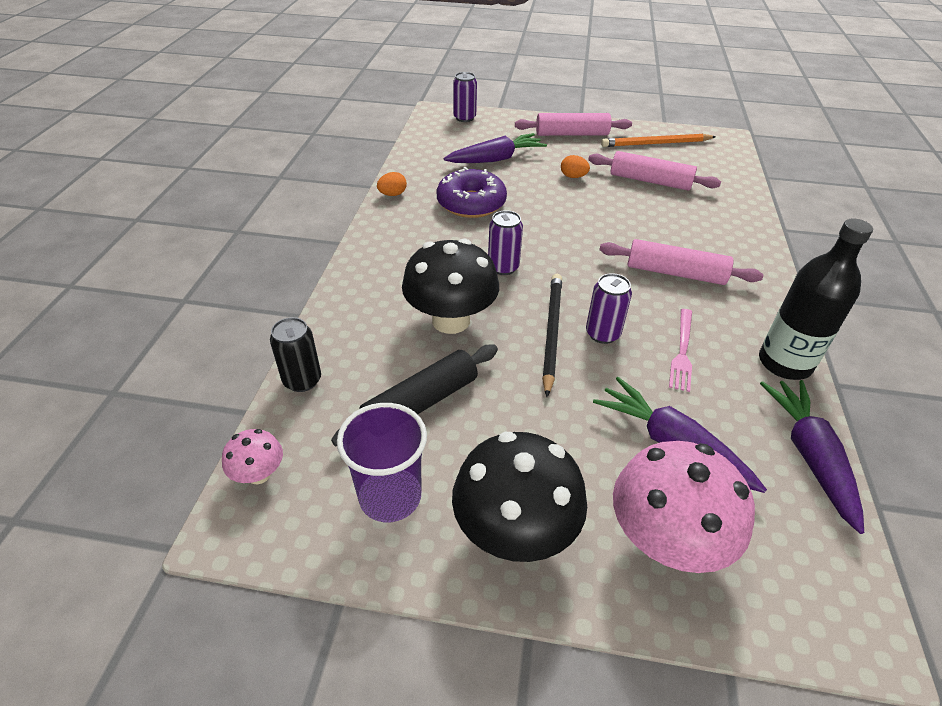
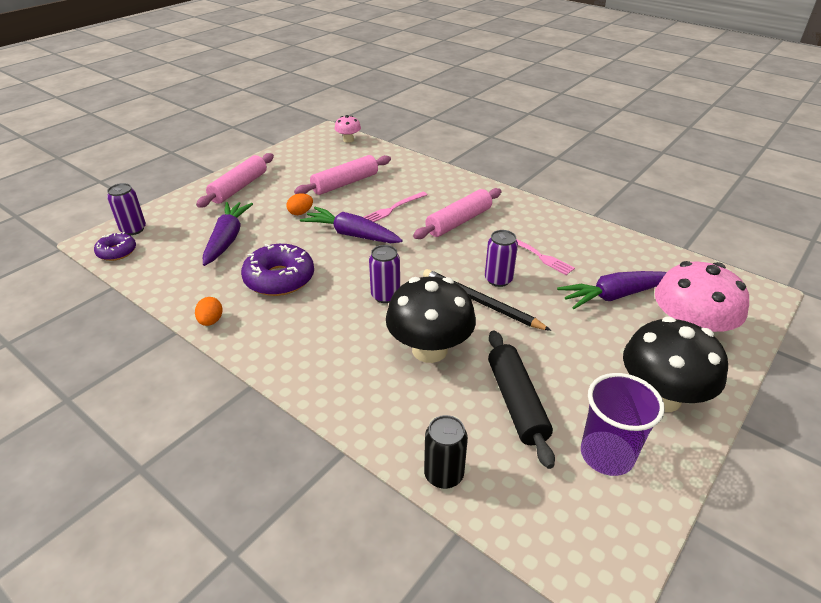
camera: 60 degrees left, 5 degrees down
(259, 474) = (547, 541): pink mushroom -> pink mushroom (348, 140)
(432, 124) = (117, 252): none -> purple donut
(645, 223) = (393, 208): none -> pink fork
(656, 144) = (301, 160): orange pencil -> none
(784, 363) = (570, 223): black bottle -> none
(810, 456) = (645, 251): purple carrot -> purple carrot (352, 234)

